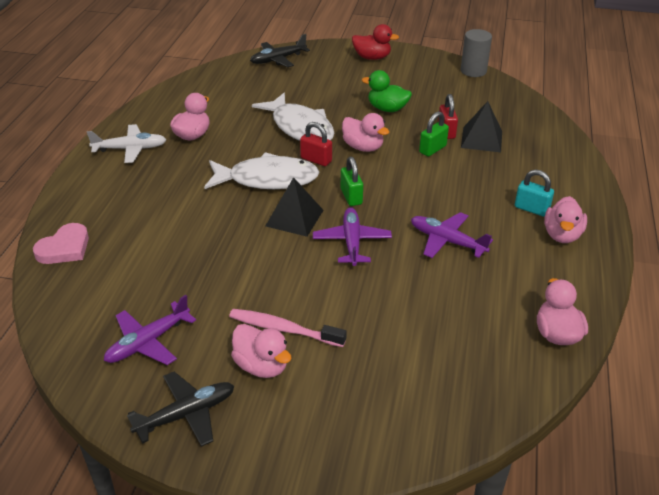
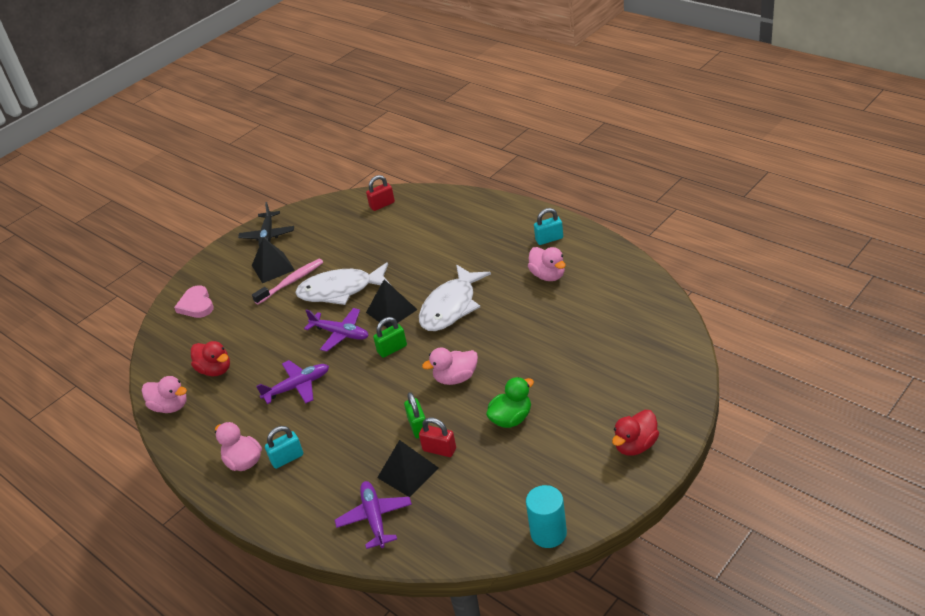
camera: 125 degrees right, 0 degrees up
(64, 248) = (443, 202): pink heart -> pink heart (196, 305)
(130, 149) = (549, 239): white plane -> turquoise padlock
(148, 342) = (330, 228): purple plane -> purple plane (375, 518)
(261, 366) = (273, 267): pink duck -> black pyramid
(278, 59) = (671, 361): black plane -> none
(300, 127) = (517, 344): white fish -> white fish (341, 290)
(316, 160) = (458, 342): red padlock -> red padlock (382, 205)
(351, 196) = (392, 349): green padlock -> green padlock turned 45 degrees counterclockwise
(473, 71) = (548, 533): grey cylinder -> turquoise cylinder
(476, 323) = (215, 370): none -> red duck

